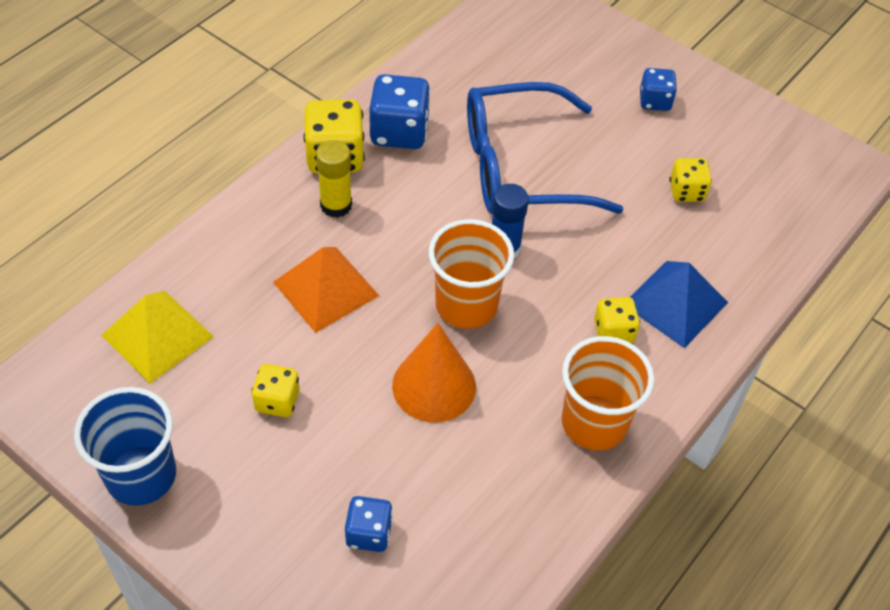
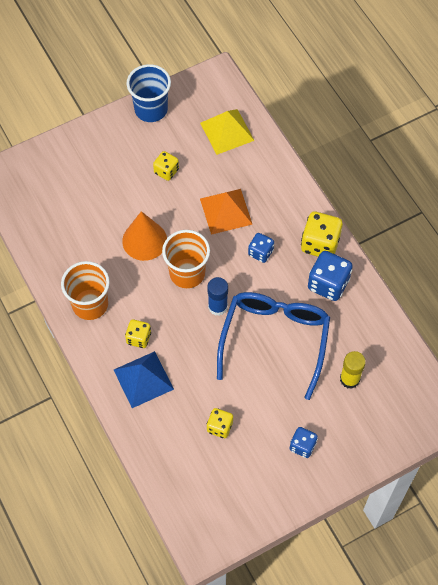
camera: 115 degrees right, 10 degrees up
(336, 205) = (282, 233): yellow glue stick -> yellow glue stick (349, 379)
(369, 533) = (80, 187): blue dice -> blue dice (260, 252)

